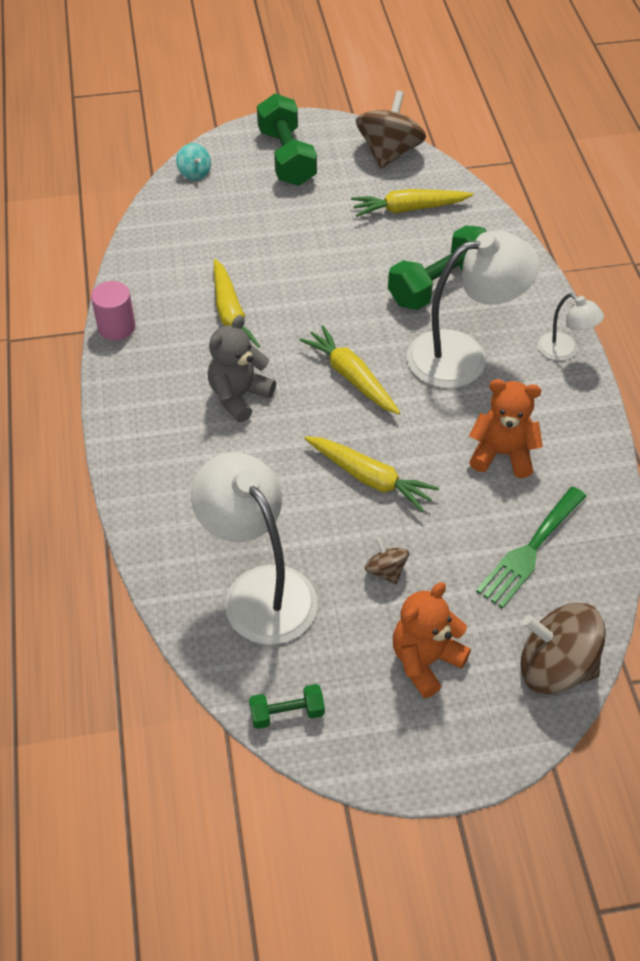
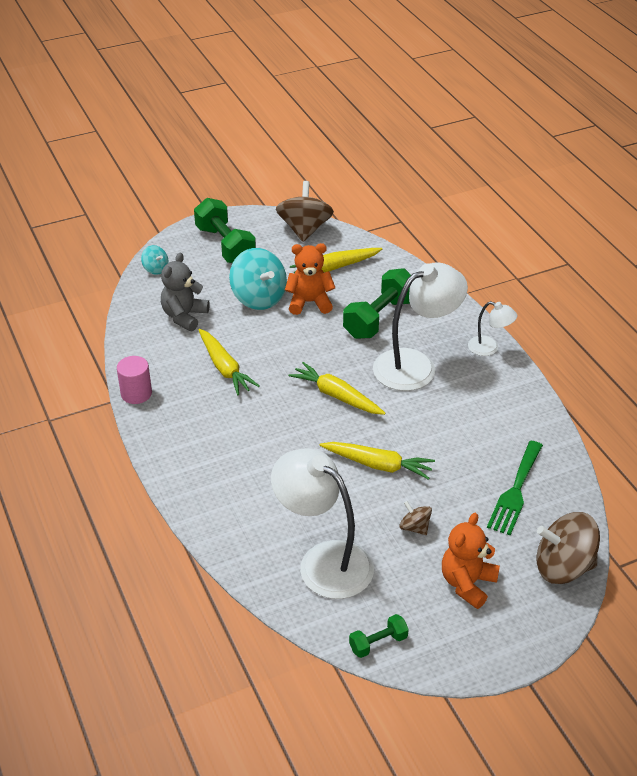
camera: 15 degrees left, 10 degrees down
(239, 396) = (254, 426): grey teddy bear -> grey teddy bear (184, 316)
(302, 231) = (259, 298): none -> turquoise spinning top
(502, 454) = (470, 428): orange teddy bear -> orange teddy bear (309, 302)

